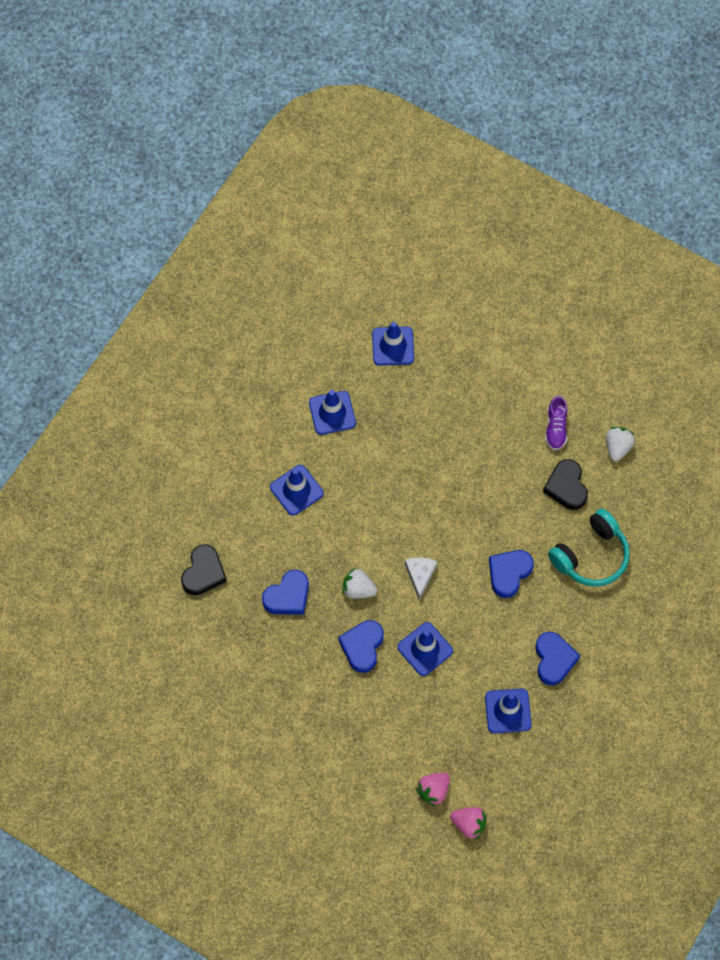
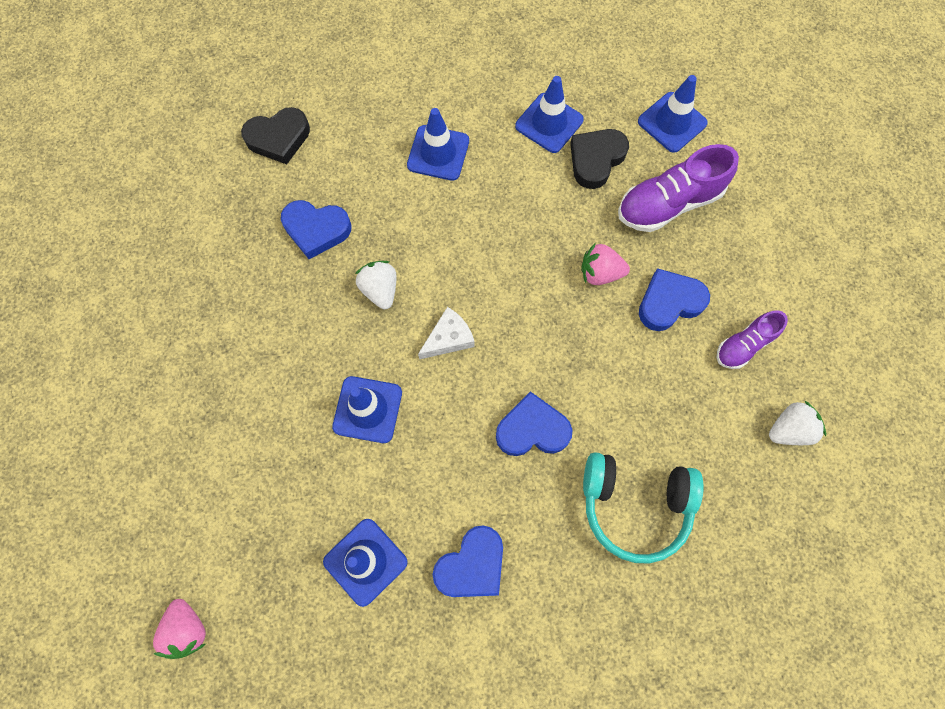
camera: 50 degrees right, 5 degrees up
(362, 647) = (318, 343): blue heart -> blue heart (669, 302)
(433, 791) = (202, 553): pink strawberry -> pink strawberry (600, 273)
(442, 393) = (668, 204): none -> purple shoe
(566, 487) = (689, 411): black heart -> black heart (596, 160)

